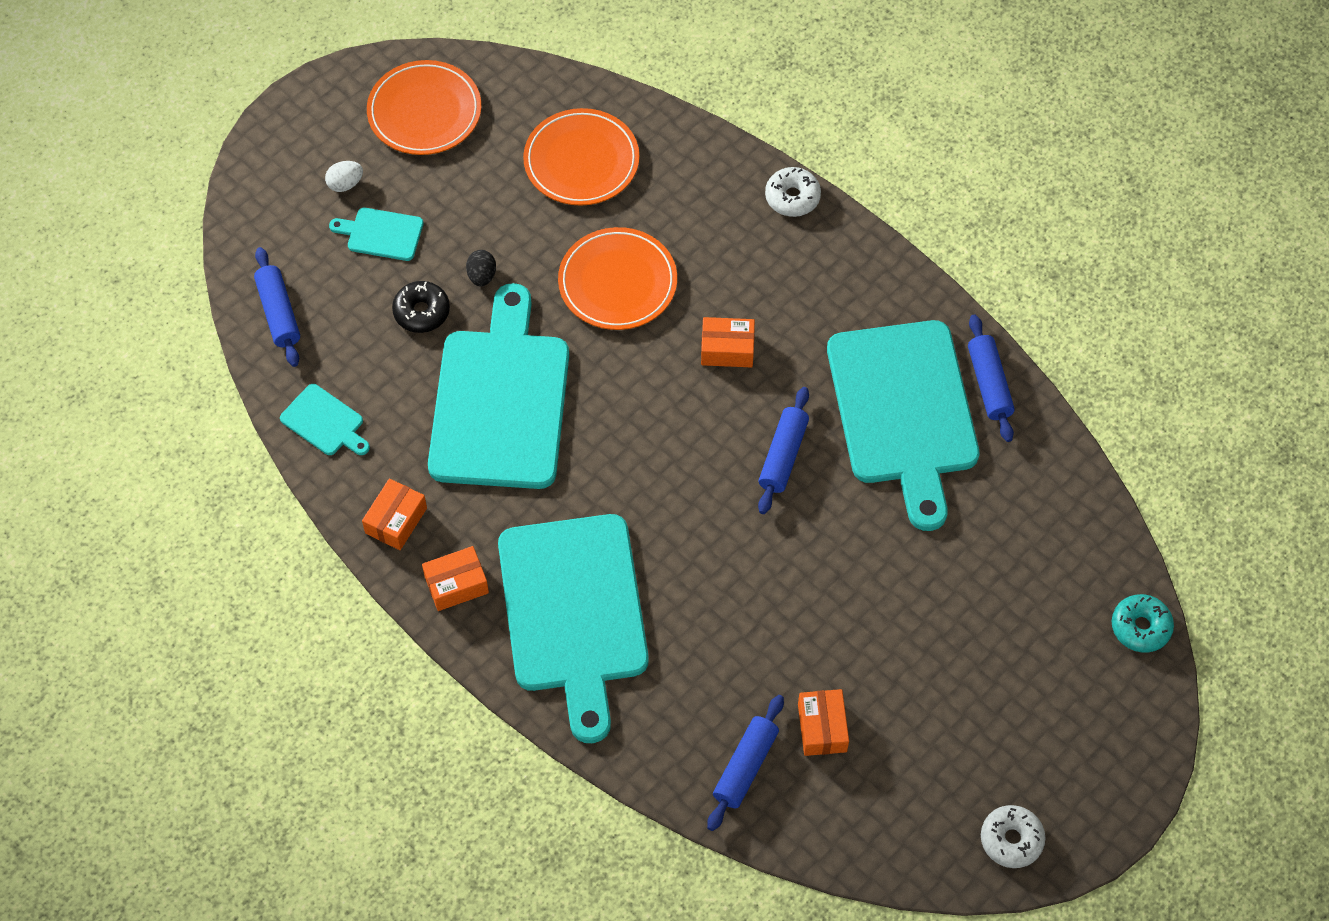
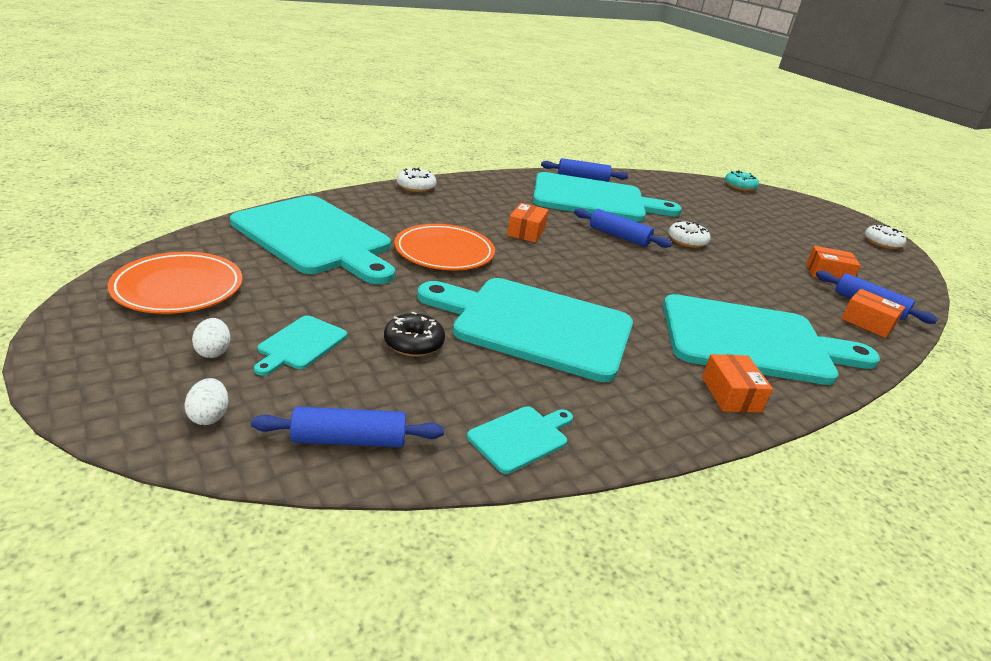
camera: 80 degrees left, 30 degrees down
(271, 221) = (209, 416): none -> white egg
(396, 520) = (657, 415): orange box -> orange box (867, 323)
(482, 276) = (395, 304): black egg -> none
(581, 161) = (316, 237): orange plate -> turquoise cutting board
(823, 542) = (687, 241): none -> white donut

